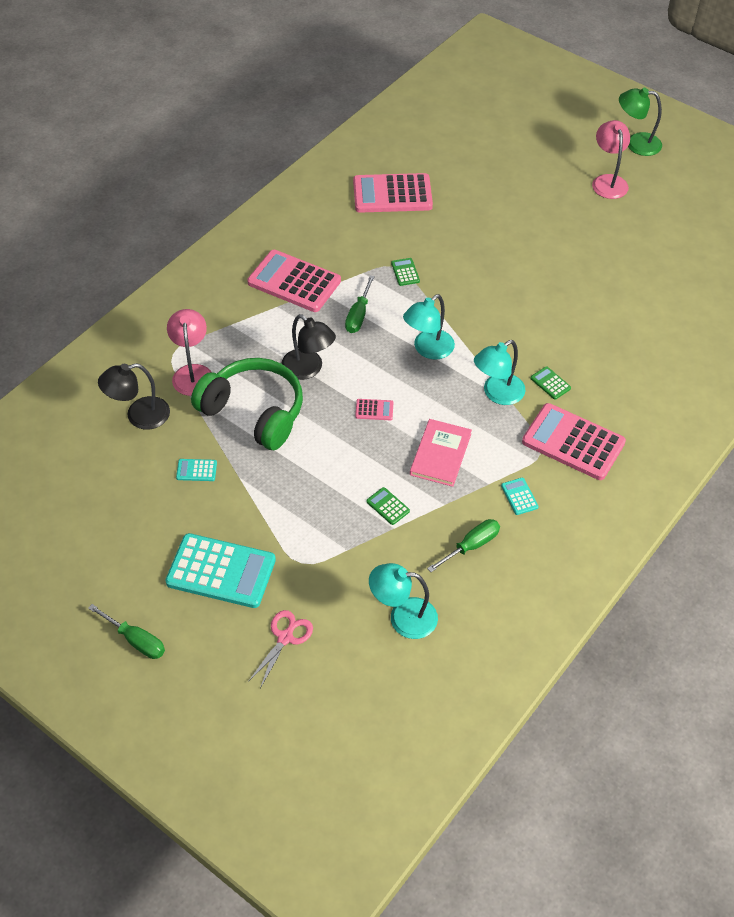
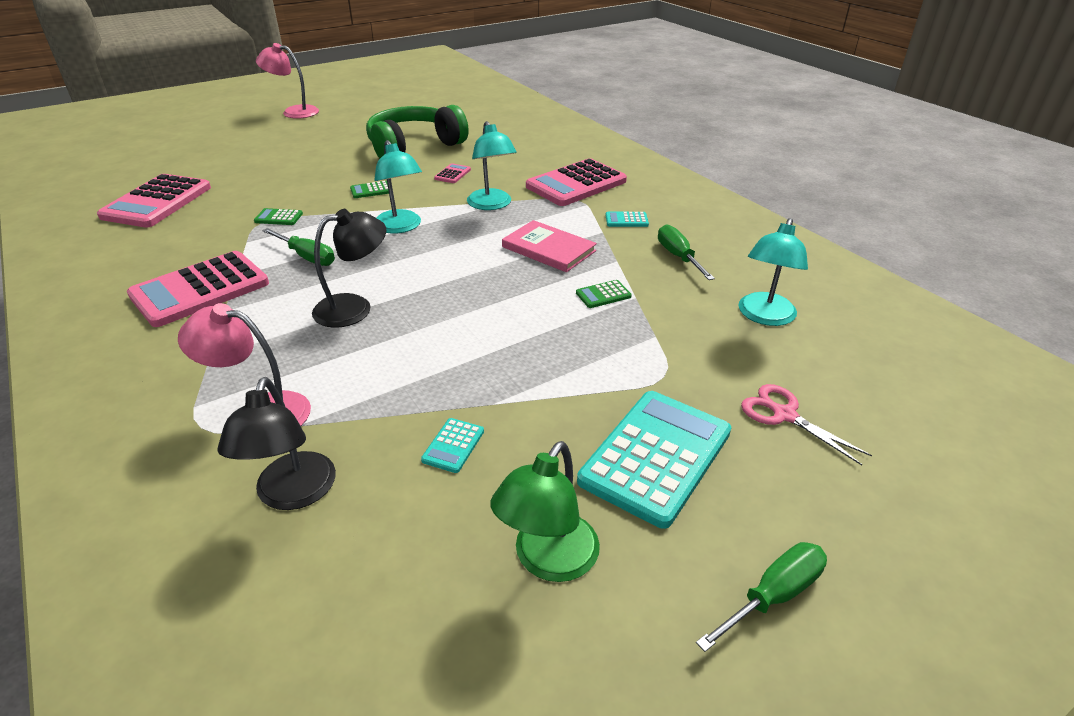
camera: 70 degrees left, 15 degrees down
(254, 412) = (387, 366): green headphones -> green headphones (414, 146)
(374, 410) = (457, 275): pink calculator -> pink calculator (452, 174)
(550, 383) = (499, 179): green calculator -> green calculator (371, 190)
(636, 143) = (268, 95): green lamp -> green lamp (548, 560)

